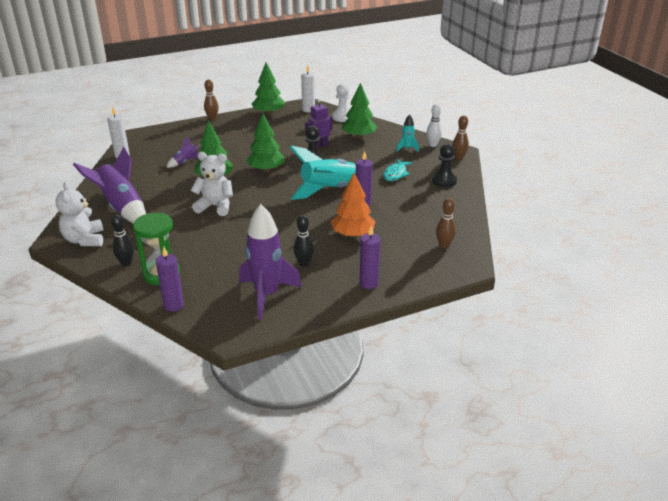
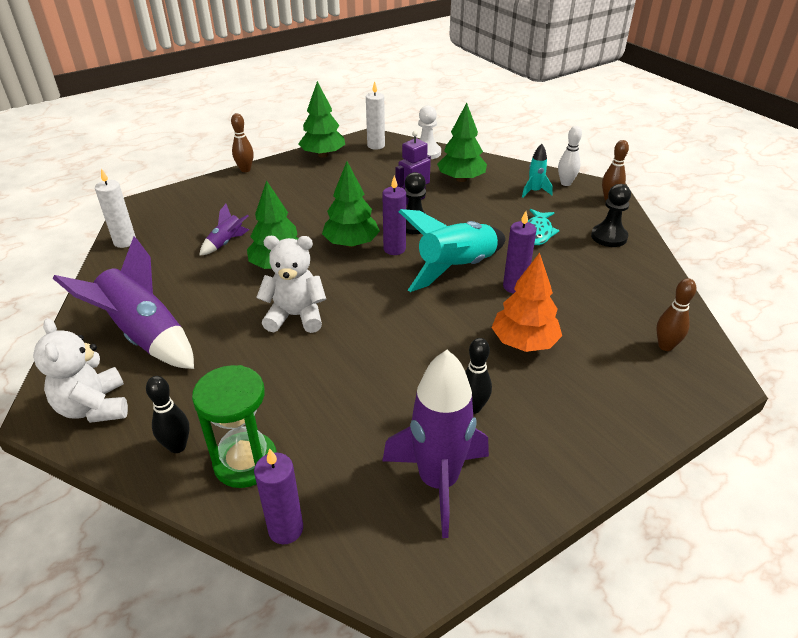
camera: 10 degrees left, 5 degrees up
(368, 283) = (590, 434): purple candle -> purple candle (394, 249)

